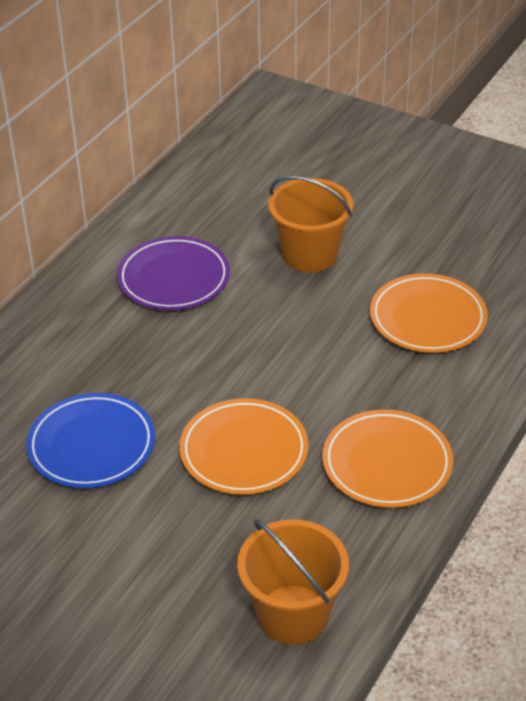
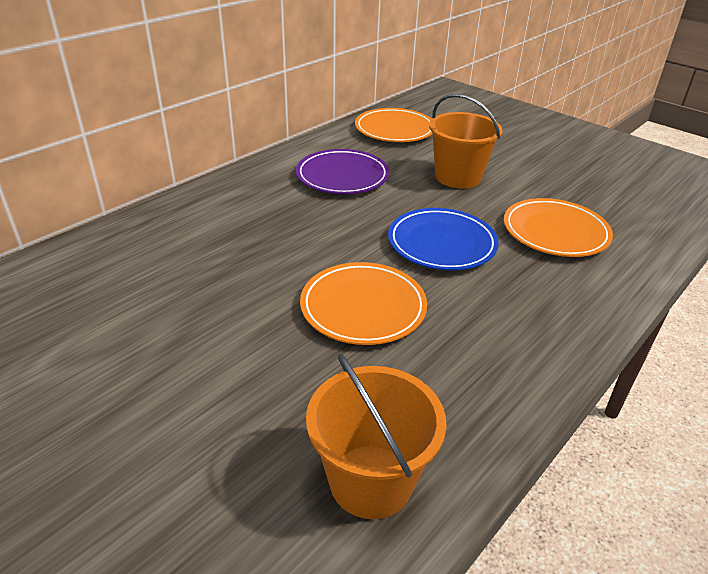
camera: 10 degrees right, 5 degrees down
(91, 445) = (224, 279): blue plate -> blue plate (441, 244)
(387, 463) = (503, 342): orange plate -> orange plate (394, 130)

